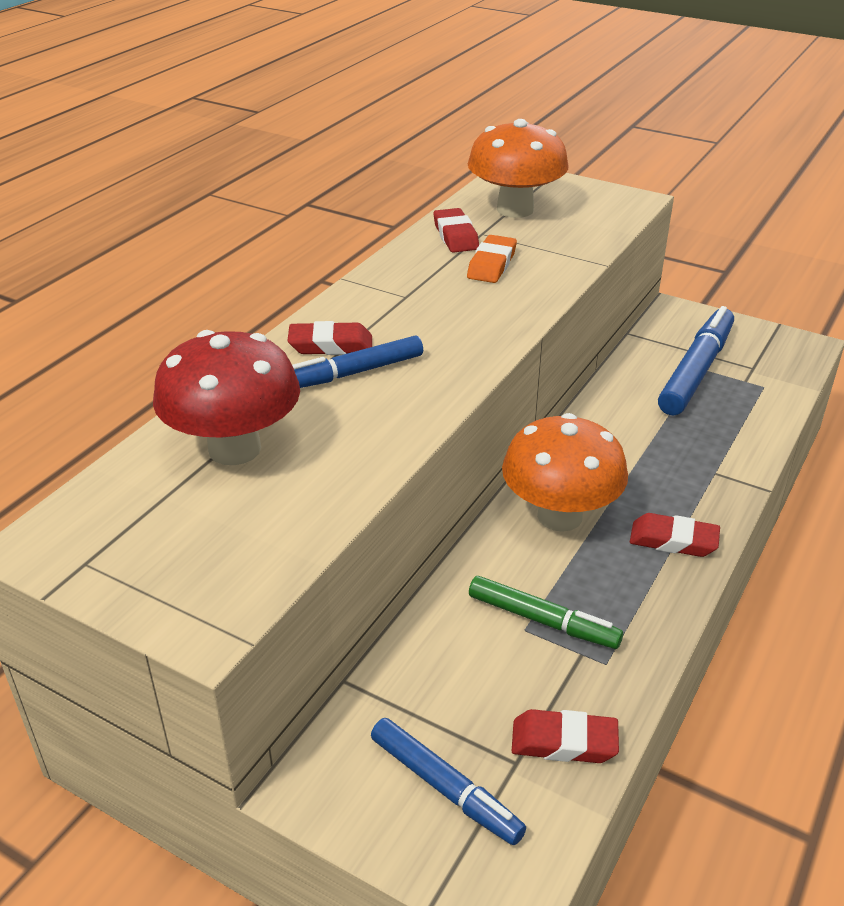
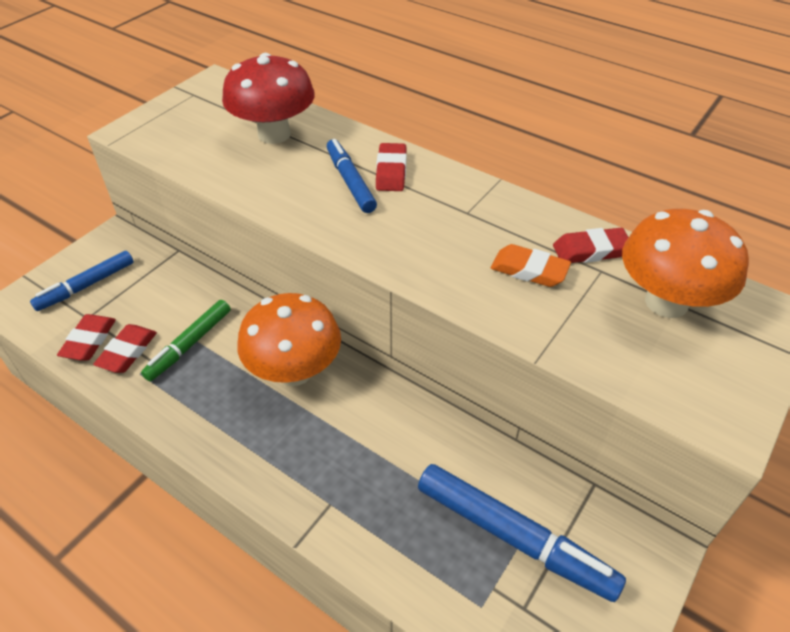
camera: 95 degrees right, 10 degrees up
(673, 540) = (246, 443): red eraser -> red eraser (127, 352)

